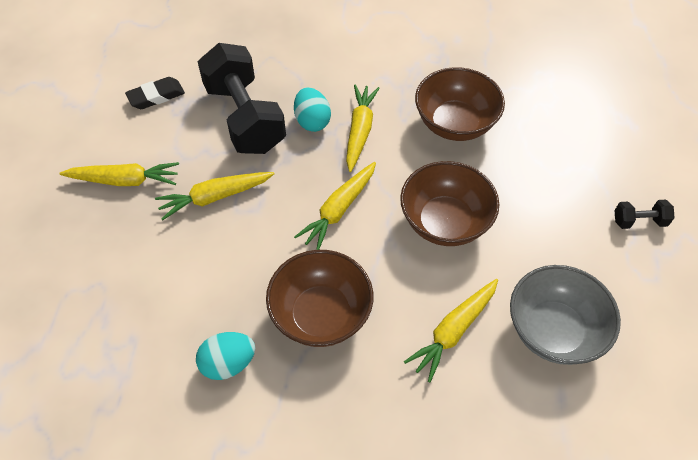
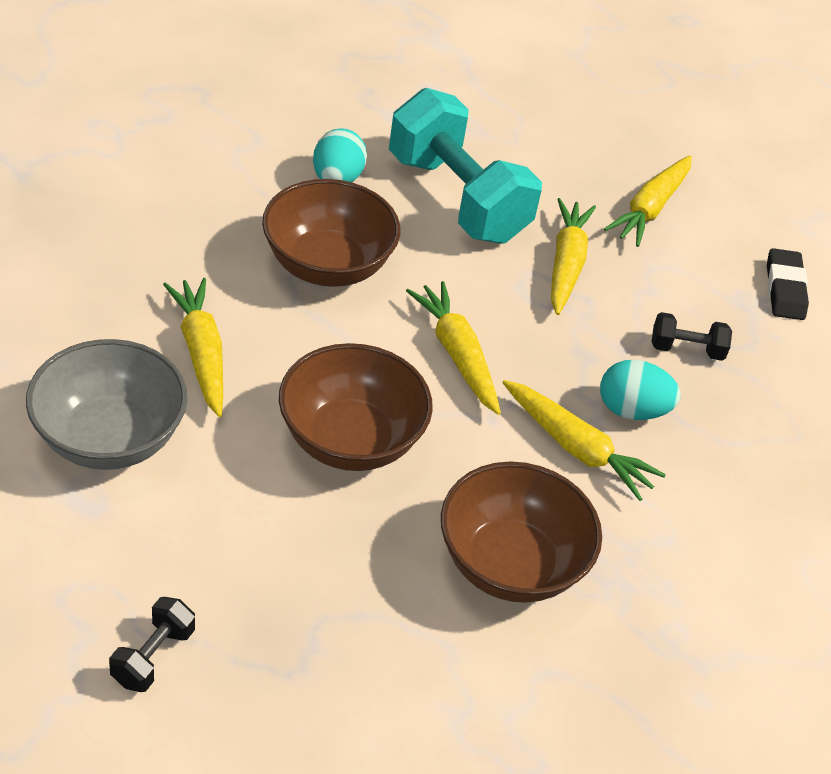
camera: 115 degrees right, 10 degrees down
(194, 282) = (457, 198): none -> turquoise dumbbell
(245, 118) = (686, 349): black dumbbell -> black dumbbell, size x0.42

